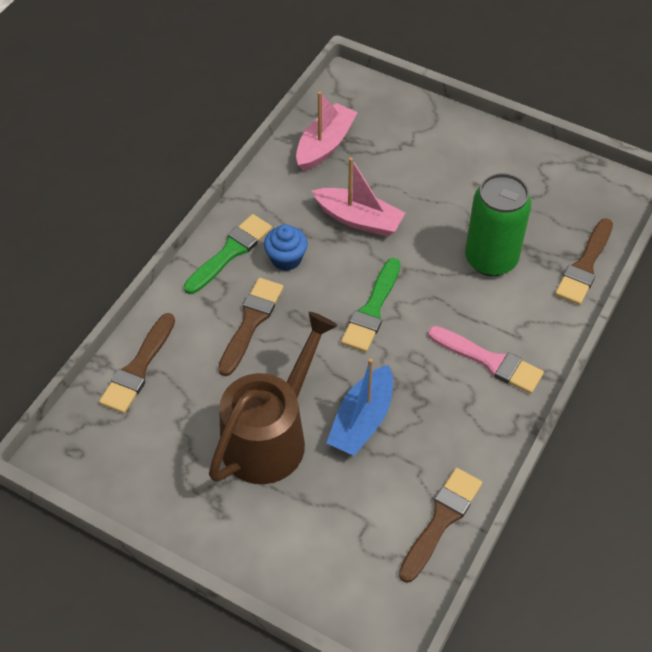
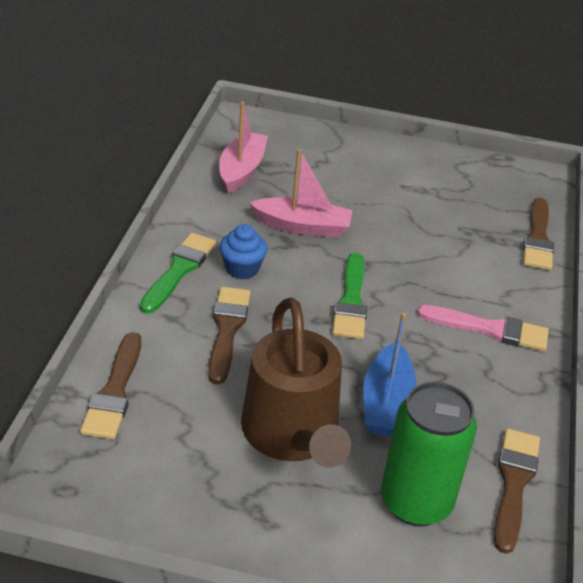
camera: 20 degrees left, 15 degrees down
(270, 436) = (293, 434): brown watering can -> brown watering can turned 150 degrees clockwise
(491, 259) = (448, 244): green can -> green can (416, 502)

